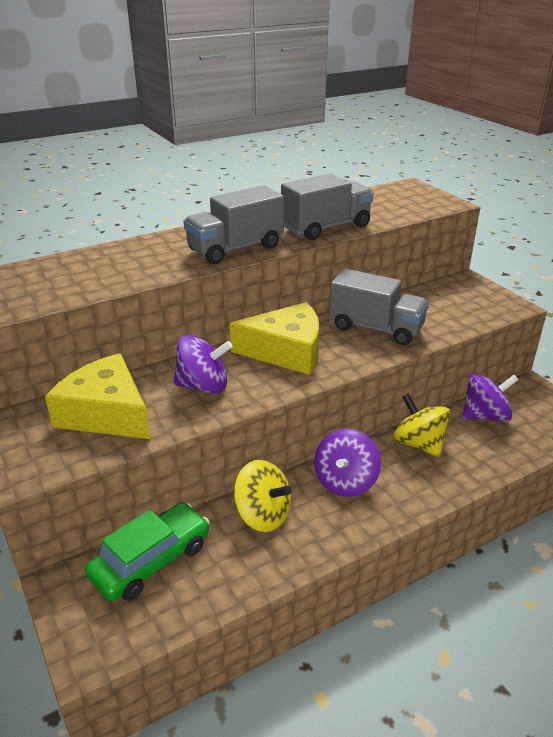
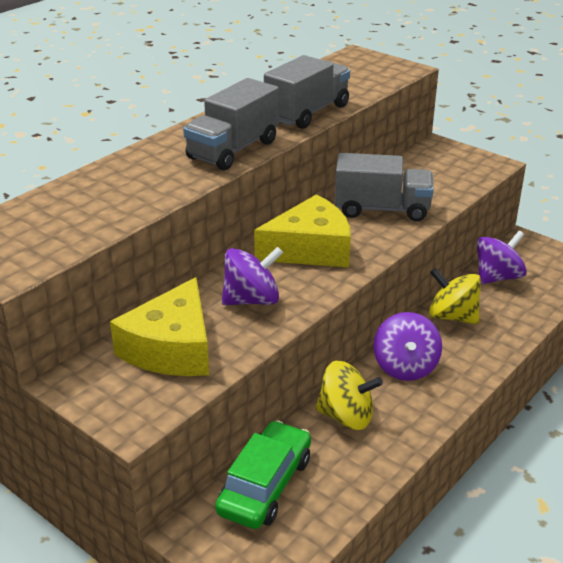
camera: 20 degrees left, 0 degrees up
(106, 413) = (172, 348): yellow cheese -> yellow cheese turned 90 degrees counterclockwise

